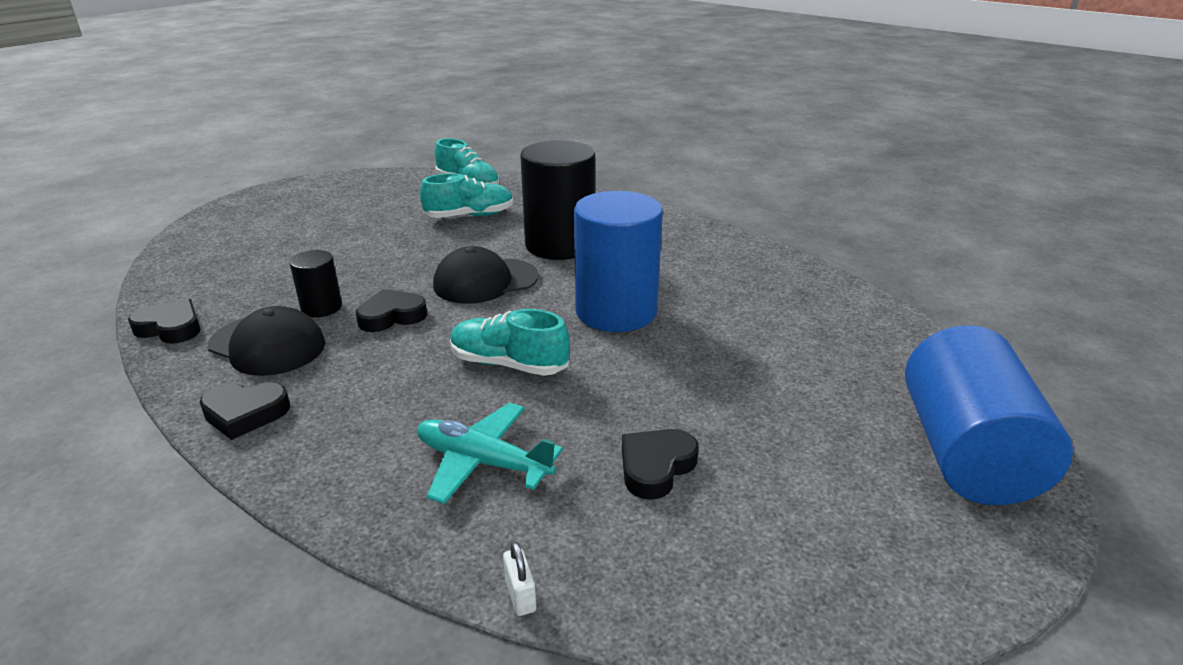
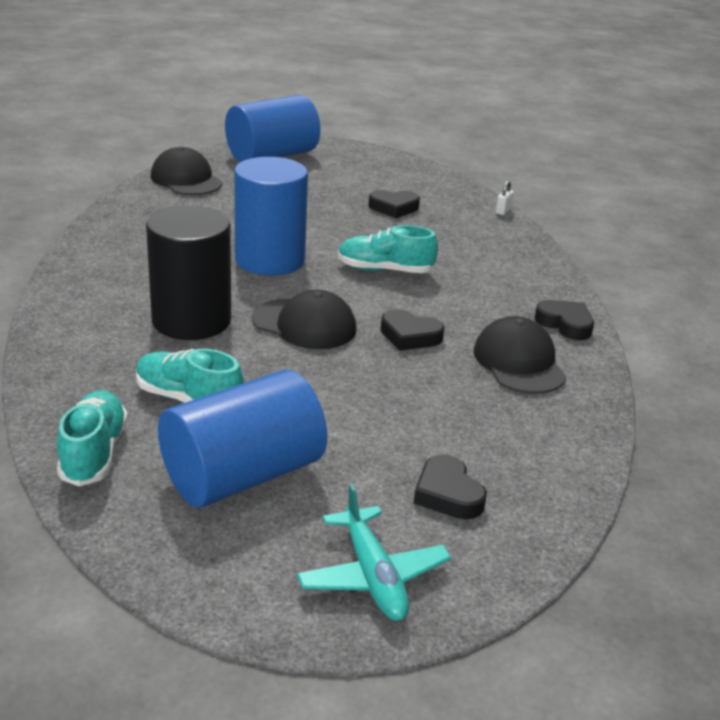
camera: 135 degrees left, 0 degrees up
(170, 328) = (585, 421): black heart -> black heart (448, 494)
(321, 307) = (451, 372): black cylinder -> none
(381, 207) = (242, 475): none -> blue cylinder
(483, 462) = (464, 244): turquoise plane -> turquoise plane (373, 576)
(509, 364) = (385, 270): turquoise shoe -> turquoise shoe turned 120 degrees clockwise
(891, 343) = (186, 179): none -> black cap

